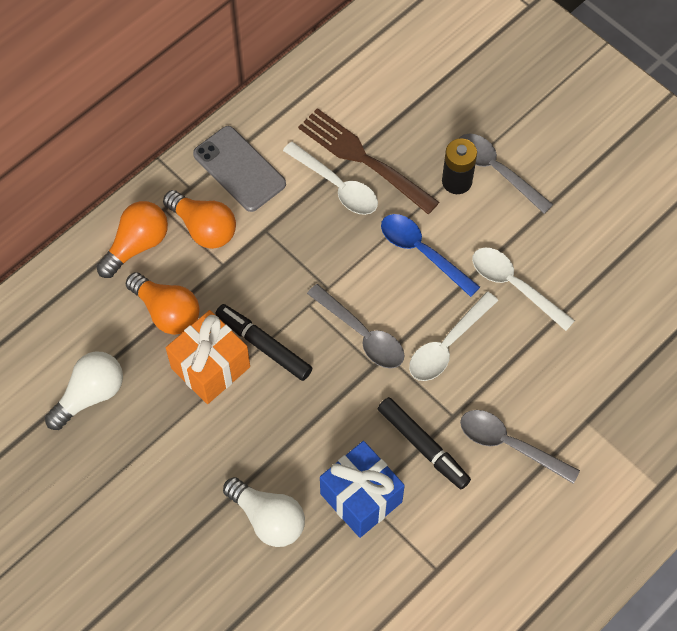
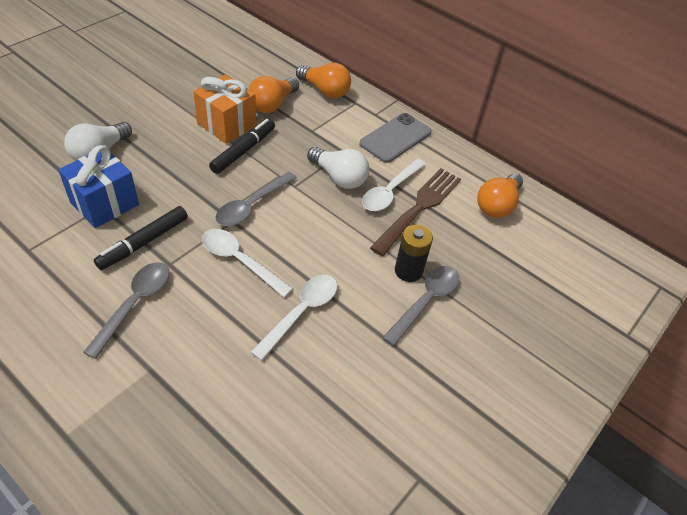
camera: 80 degrees right, 15 degrees down
(90, 395) = (210, 73): white light bulb -> white light bulb (339, 177)
(204, 228) = (342, 121): orange light bulb -> orange light bulb (497, 205)
(422, 252) = (332, 245): blue spoon -> none

